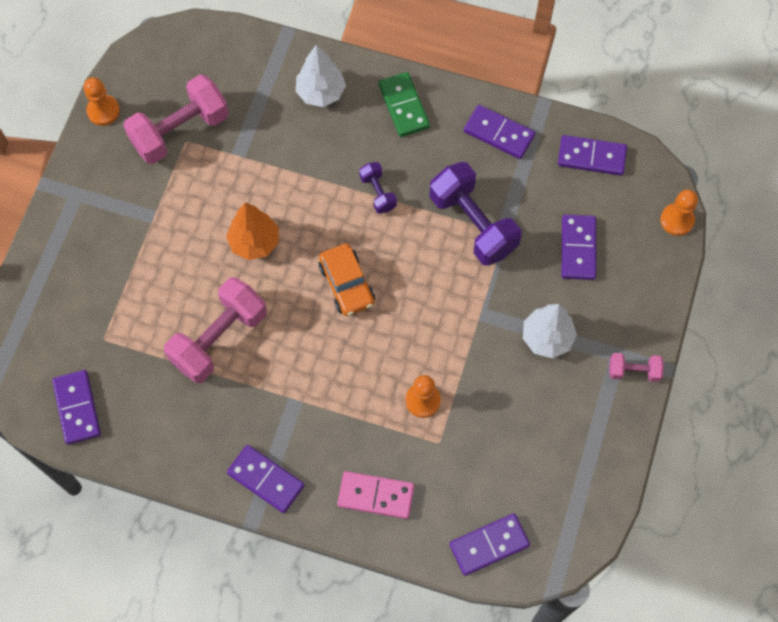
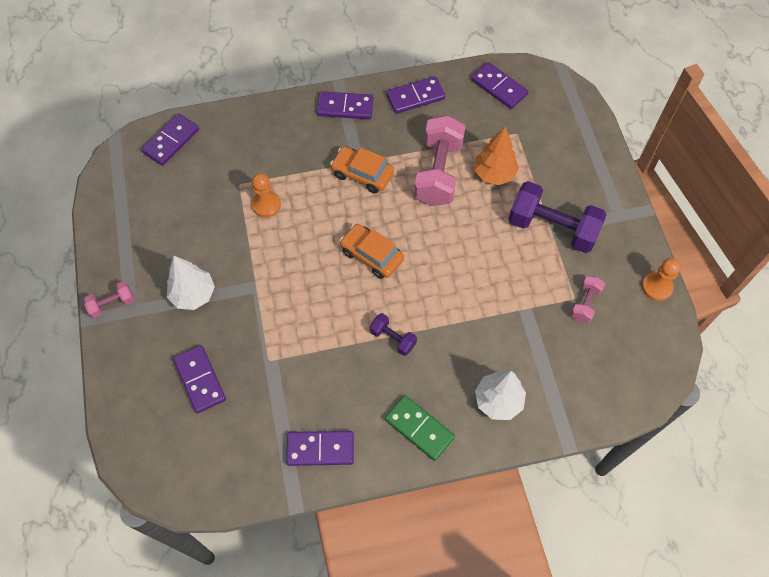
camera: 150 degrees right, 5 degrees down
(180, 131) = (585, 304): pink dumbbell -> pink dumbbell, size x0.49
(254, 242) = (462, 249): orange tree -> orange tree (494, 174)
(300, 381) = (362, 174): none -> orange car
(376, 496) = (265, 132): pink domino -> none
(473, 224) = (299, 354): purple dumbbell -> purple dumbbell (552, 228)
(591, 157) = (225, 472): purple domino -> purple domino (415, 97)
(677, 220) = (122, 452): orange pawn -> none

